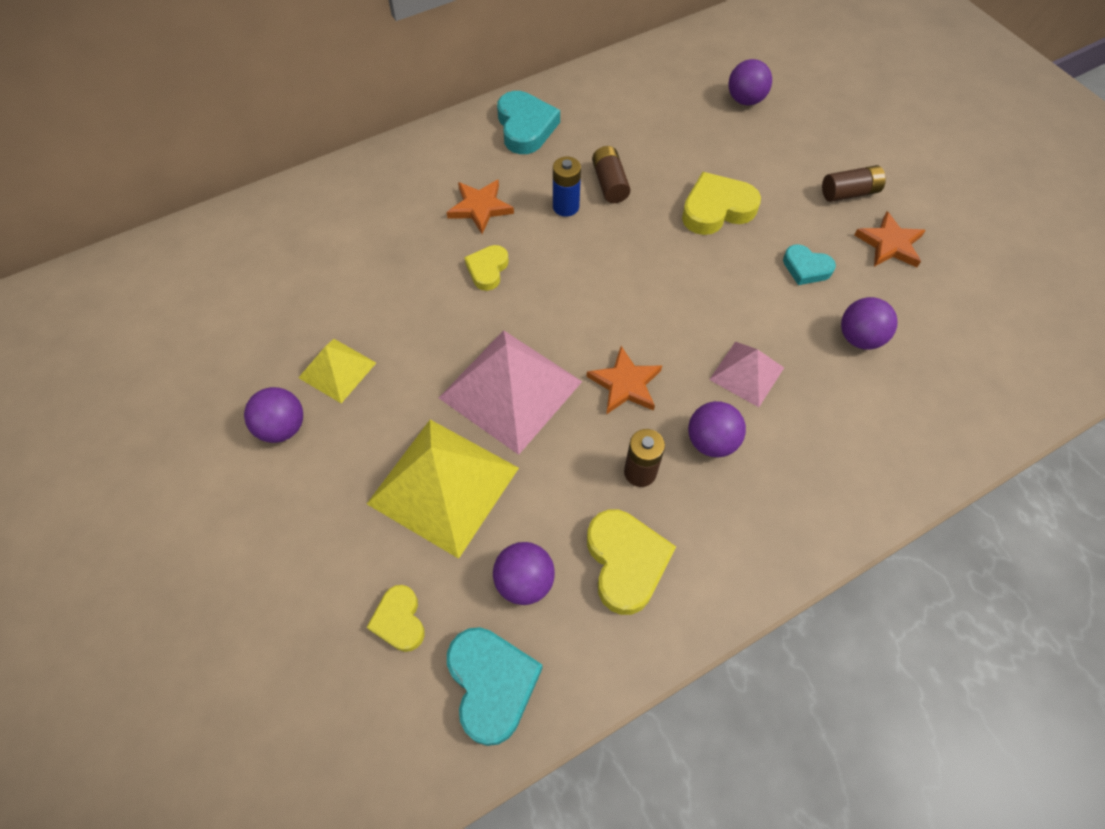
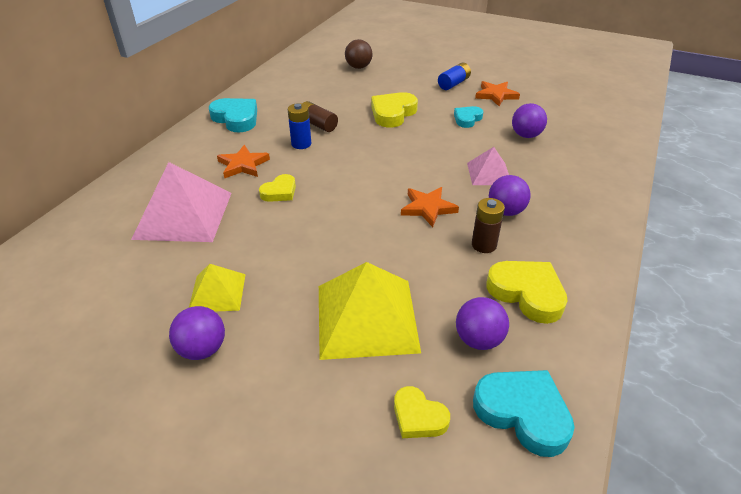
camera: 35 degrees left, 20 degrees down
(487, 270) = (279, 192): yellow heart -> yellow heart turned 120 degrees counterclockwise
(511, 389) = (359, 243): pink pyramid -> pink pyramid (184, 215)
(745, 100) = (358, 67): purple ball -> brown ball
(806, 268) = (467, 119): turquoise heart -> turquoise heart turned 135 degrees clockwise
(849, 193) = (453, 84): brown battery -> blue battery

